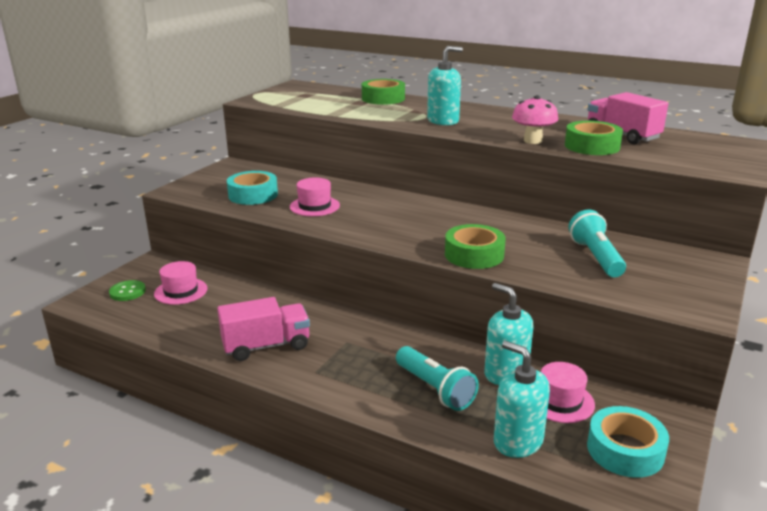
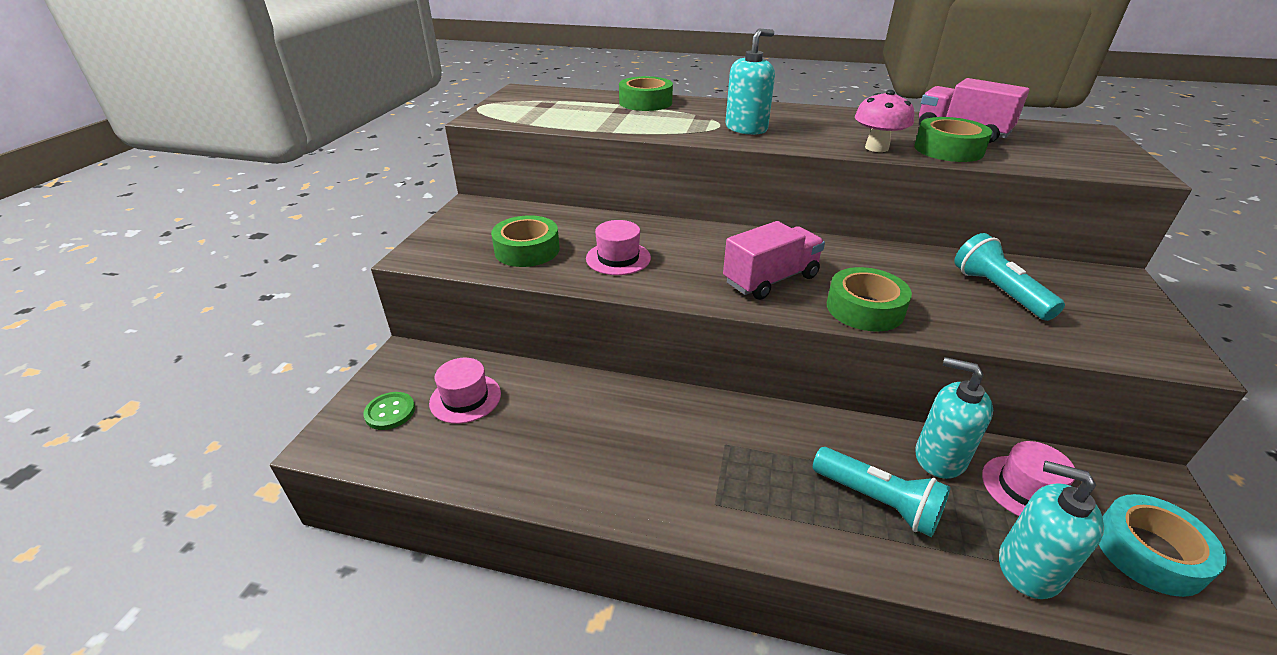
camera: 15 degrees left, 10 degrees up
(253, 195) = (527, 250): turquoise tape -> green tape
(266, 346) = (628, 472): pink truck -> pink truck (770, 280)

